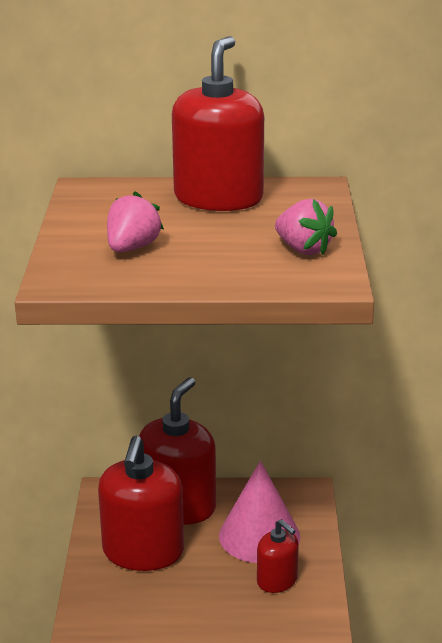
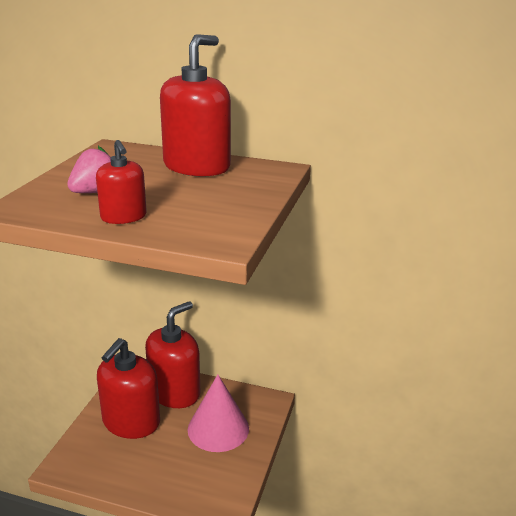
camera: 15 degrees right, 0 degrees up
(277, 580) = (212, 468): red soap dispenser -> red soap dispenser (123, 217)
(303, 249) = (224, 212): pink strawberry -> none

